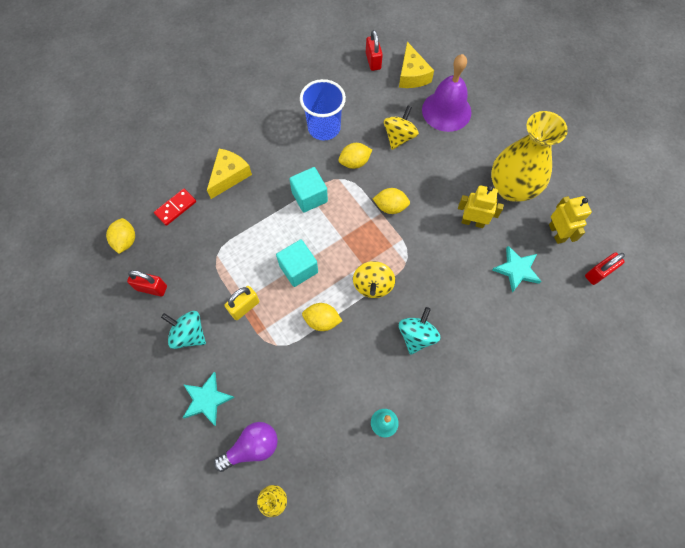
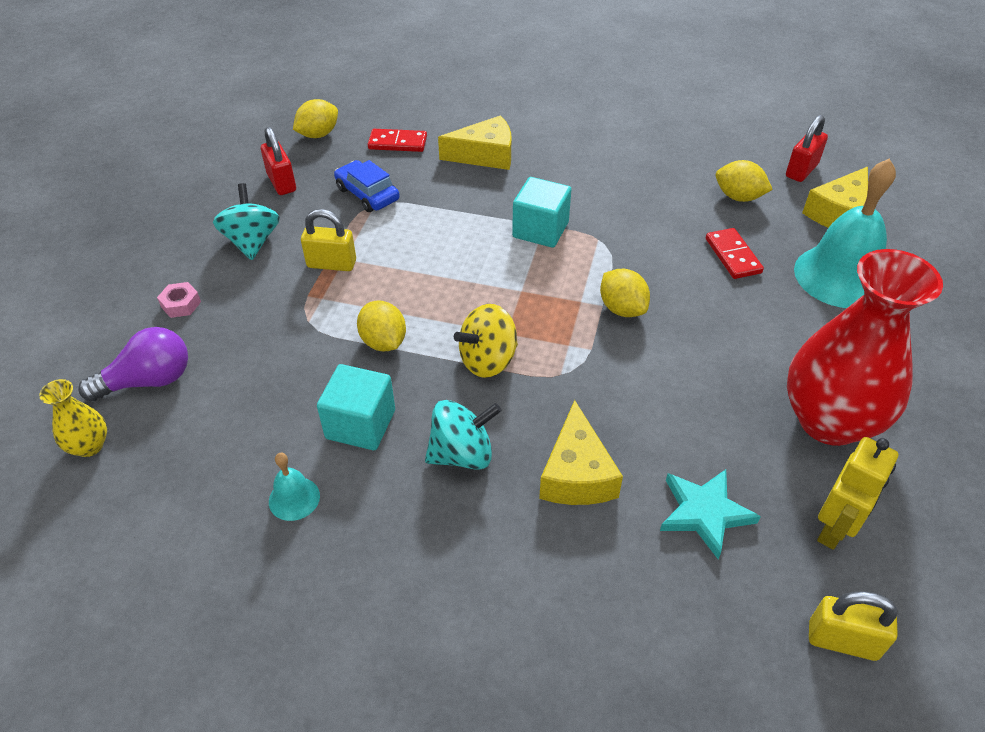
camera: 50 degrees right, 20 degrees down
(205, 253) = (367, 194): none -> blue car
(207, 399) = (181, 304): turquoise star -> pink nut
(252, 447) = (148, 381): purple light bulb -> purple light bulb turned 45 degrees counterclockwise
(298, 269) = (432, 278): turquoise cube -> turquoise cube (360, 424)
(324, 128) = (649, 186): blue cup -> none
(354, 162) = (639, 239): yellow lemon -> yellow lemon (738, 197)
(399, 137) = (733, 256): yellow spinning top -> red domino
(446, 111) = (840, 276): purple bell -> turquoise bell
(462, 300) = (576, 474): none -> yellow cheese
(472, 222) = (713, 409): yellow robot -> none
(511, 188) = (829, 421): yellow vase -> red vase
(598, 273) = (842, 640): red padlock -> yellow padlock

